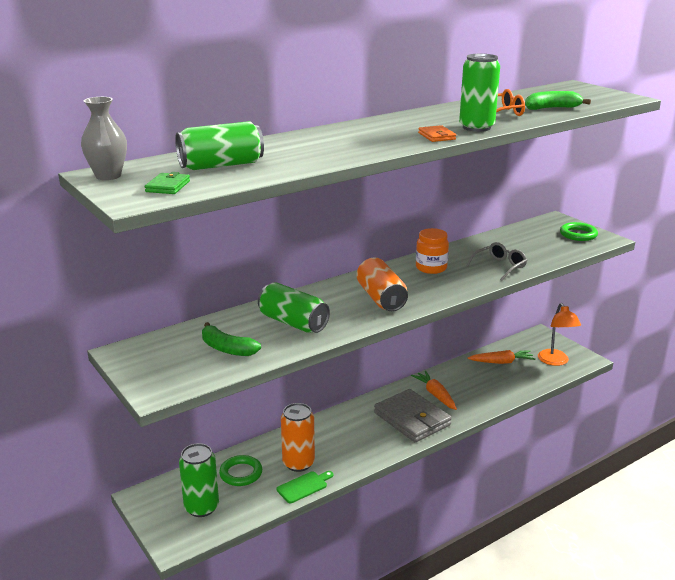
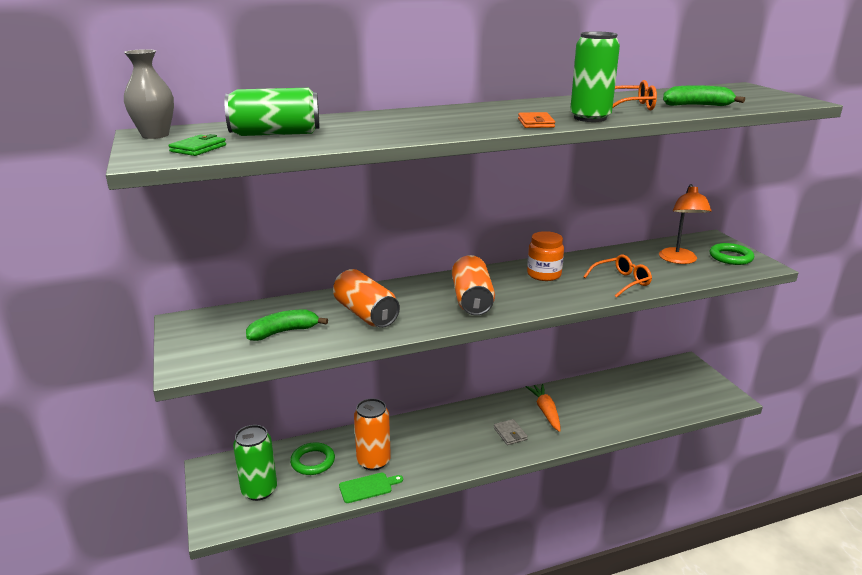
camera: 15 degrees right, 0 degrees up
(227, 349) = (283, 332): green banana -> green banana turned 105 degrees clockwise
(293, 323) = (365, 314): green can -> orange can
(412, 419) = (510, 434): grey wallet -> grey wallet, size x0.44
(499, 267) = (621, 282): grey glasses -> orange glasses
(501, 362) = (632, 387): orange carrot -> none
(555, 361) = (693, 395): orange lamp -> orange lamp (679, 260)

